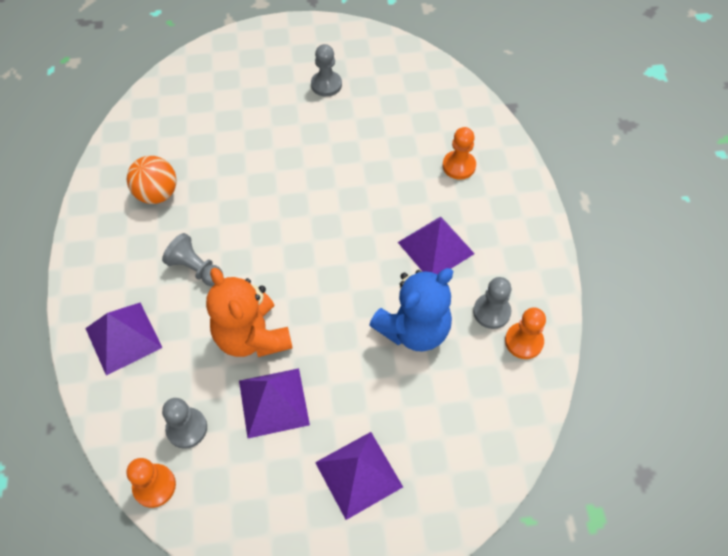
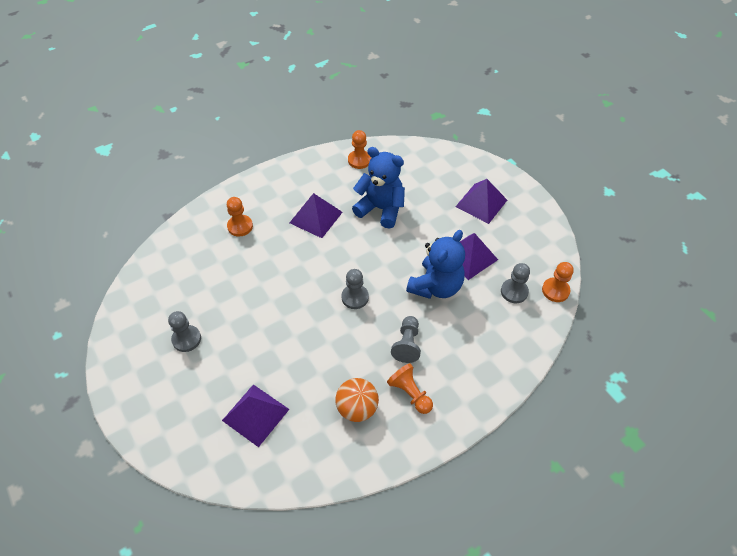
camera: 115 degrees left, 5 degrees down
(123, 337) = (484, 360): purple pyramid -> purple pyramid (255, 414)
(139, 246) = (410, 393): none -> orange pawn
(252, 336) = (436, 286): orange teddy bear -> blue teddy bear
(491, 312) = (348, 178): grey pawn -> grey pawn (355, 297)

